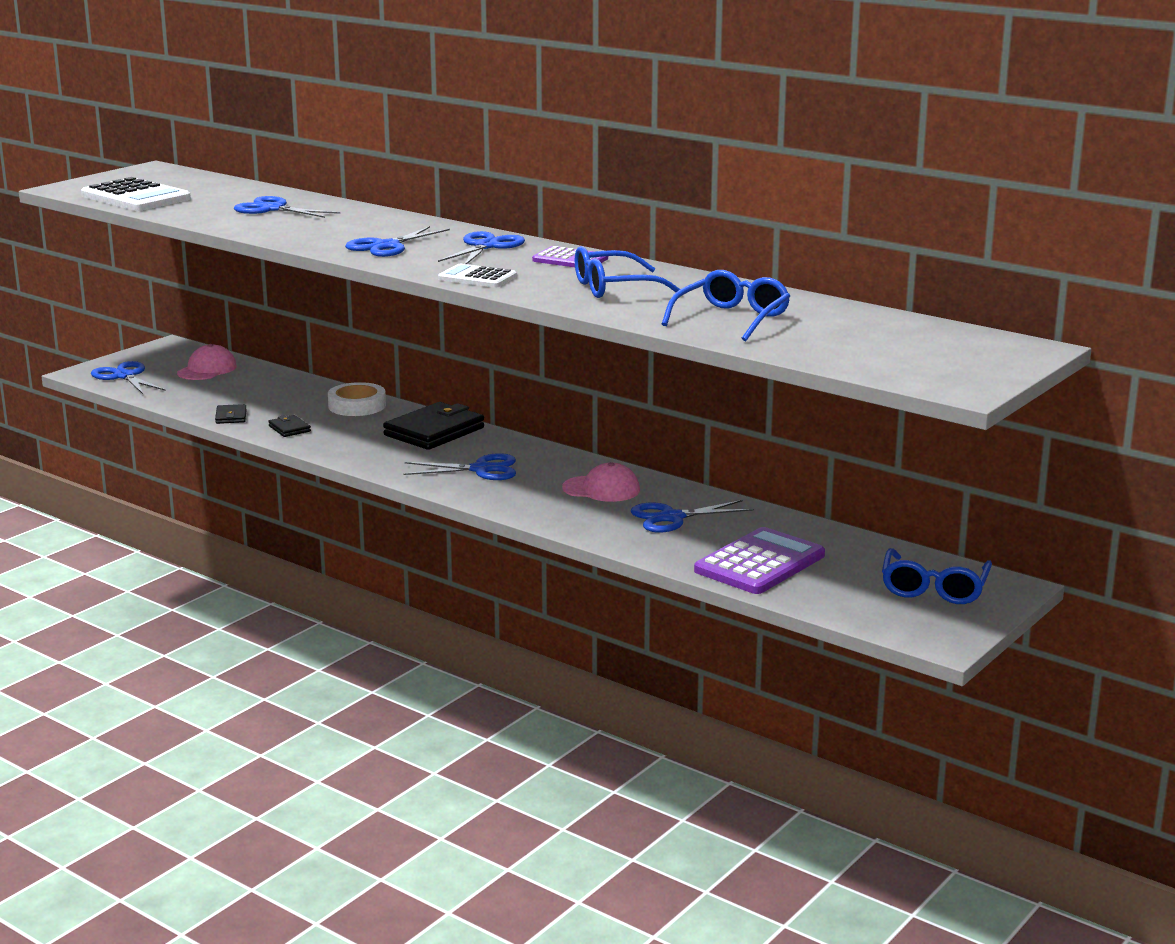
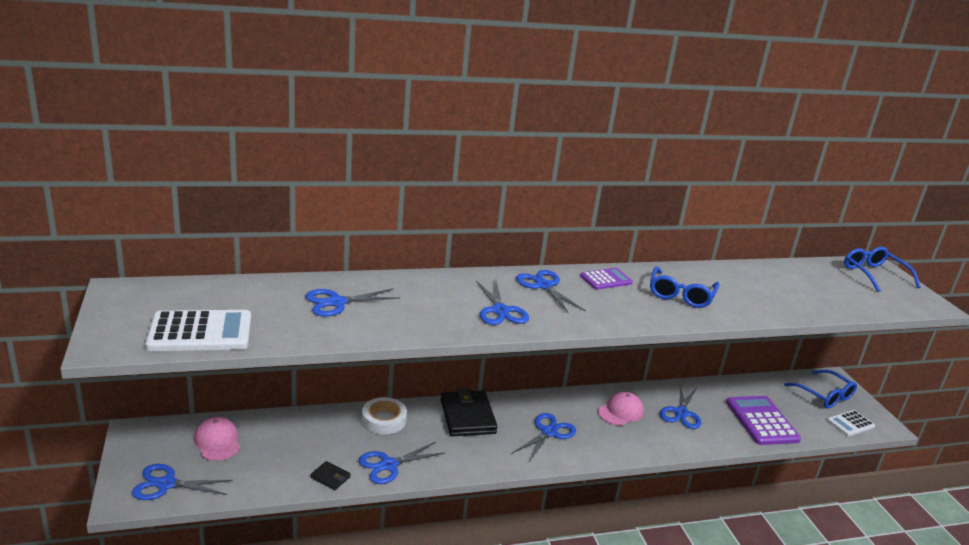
camera: 55 degrees left, 5 degrees up
(289, 429) = (388, 465): black wallet -> blue scissors
(477, 278) = (614, 318): white calculator -> white calculator (850, 424)
(731, 319) = (773, 297): blue glasses -> blue glasses (874, 275)

